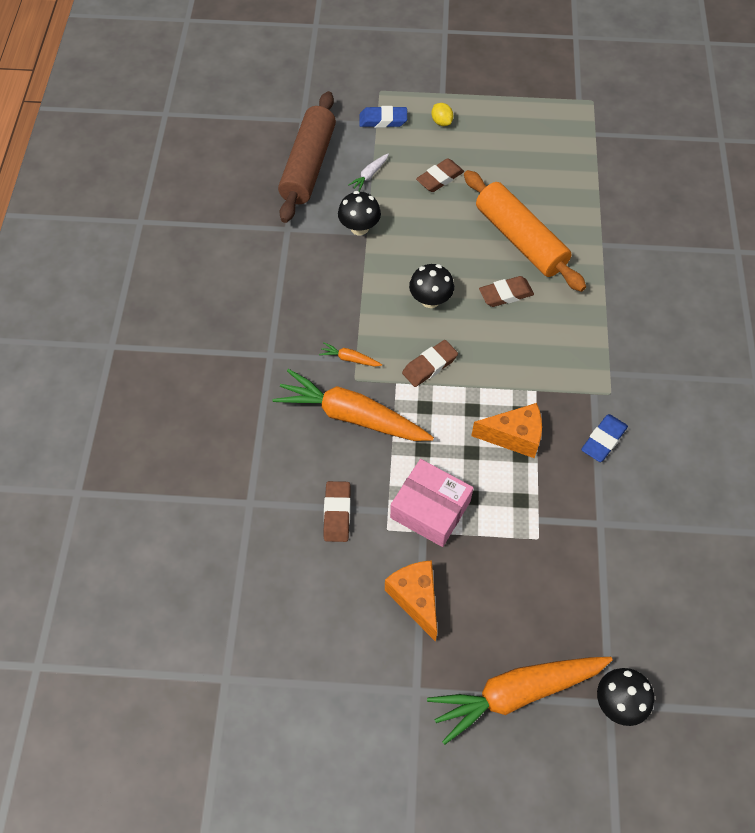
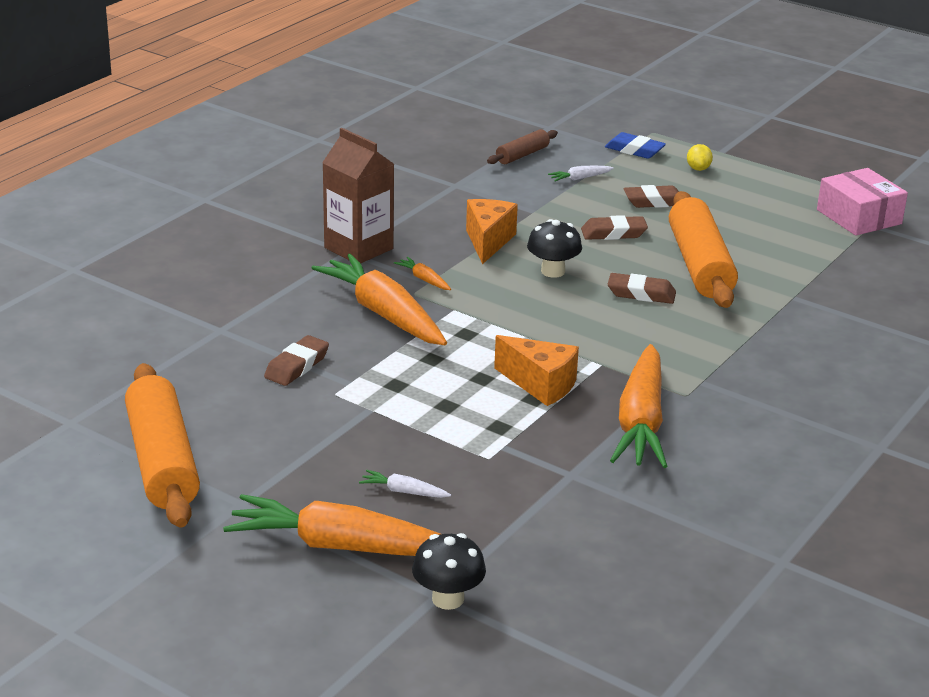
camera: 30 degrees right, 30 degrees down
(275, 346) = (358, 248): none -> brown carton
(308, 166) = (522, 155): brown rolling pin -> brown rolling pin, size x0.50
(327, 681) = (162, 461): none -> orange rolling pin
(359, 228) = (530, 206): black mushroom -> none
(416, 599) = (311, 446): orange cheese -> orange cheese (488, 241)
(429, 366) = (502, 311): brown eraser -> brown eraser (613, 233)
(430, 509) = (394, 398): pink box -> pink box (859, 217)
(511, 609) = (404, 491): none -> white carrot
(603, 440) = (641, 422): blue eraser -> orange carrot

